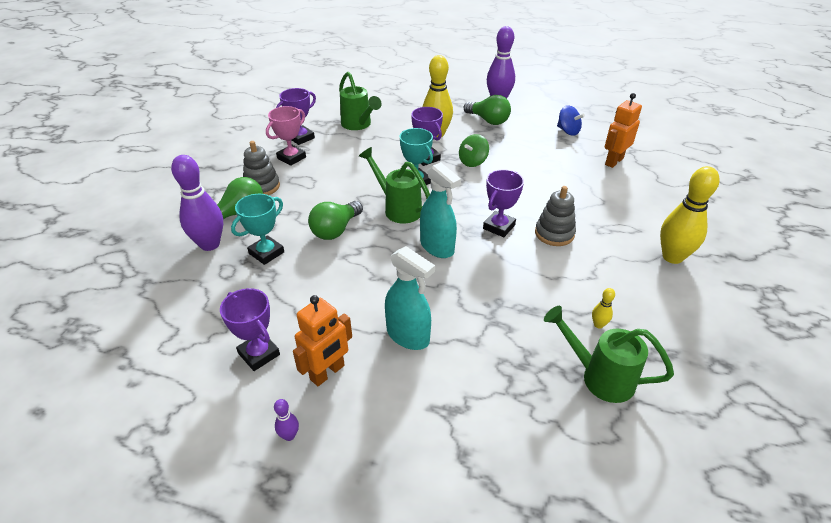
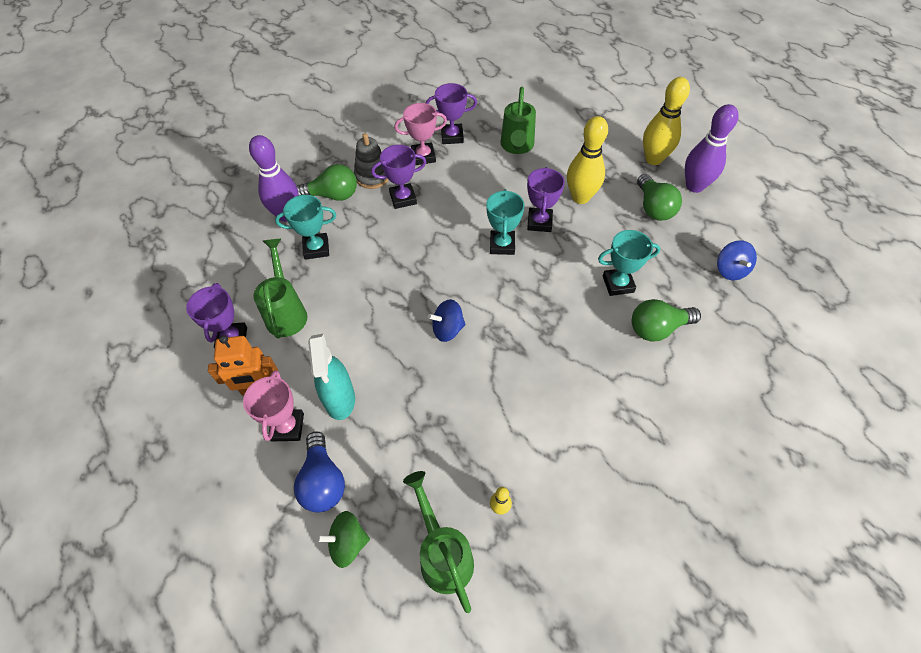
camera: 40 degrees right, 15 degrees up
(289, 435) = (192, 420): purple bowling pin -> none
(336, 230) = (385, 258): green light bulb -> green light bulb (657, 328)
(387, 381) = (287, 427): none -> pink trophy
(398, 208) = (456, 266): green watering can -> green watering can (286, 312)
(437, 247) = (447, 329): turquoise spray bottle -> blue spinning top
(460, 396) = (323, 481): none -> blue light bulb
(472, 162) = (580, 252): green spinning top -> green spinning top (348, 543)
(499, 227) = (524, 343): purple trophy -> purple trophy (403, 198)
(516, 167) = (618, 284): none -> turquoise trophy
(554, 233) = (569, 385): grey stacking toy -> none
(613, 161) = (738, 340): orange robot -> none
(672, 257) = (660, 495): yellow bowling pin -> yellow bowling pin (653, 159)

